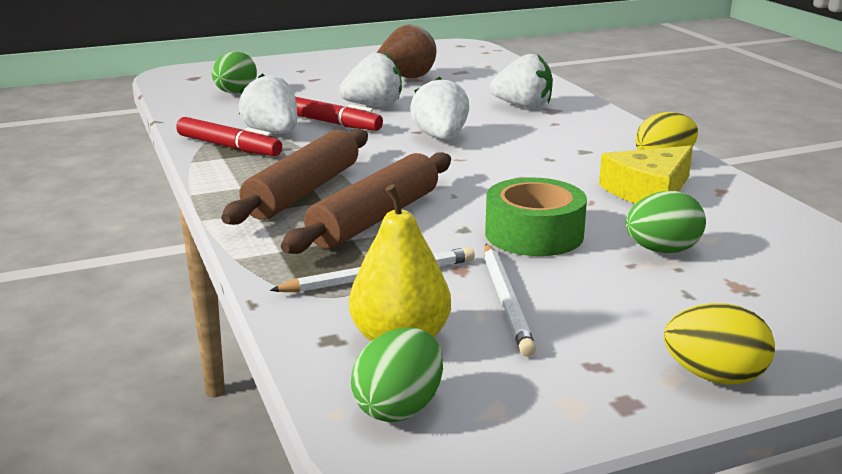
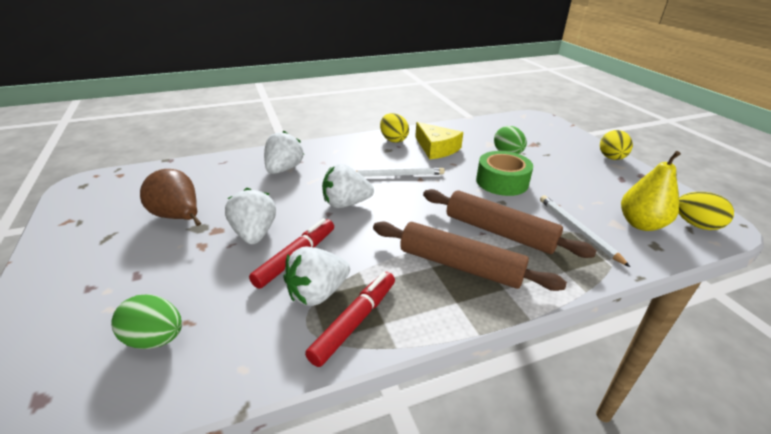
camera: 90 degrees left, 10 degrees up
(399, 408) = (696, 225): green egg -> yellow egg
(506, 301) = (581, 194): white pencil -> white pencil (397, 175)

